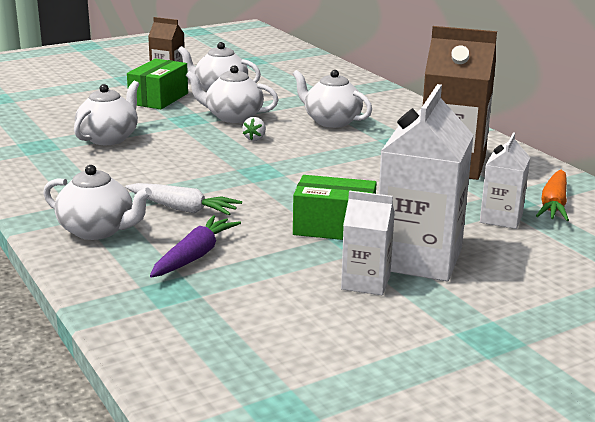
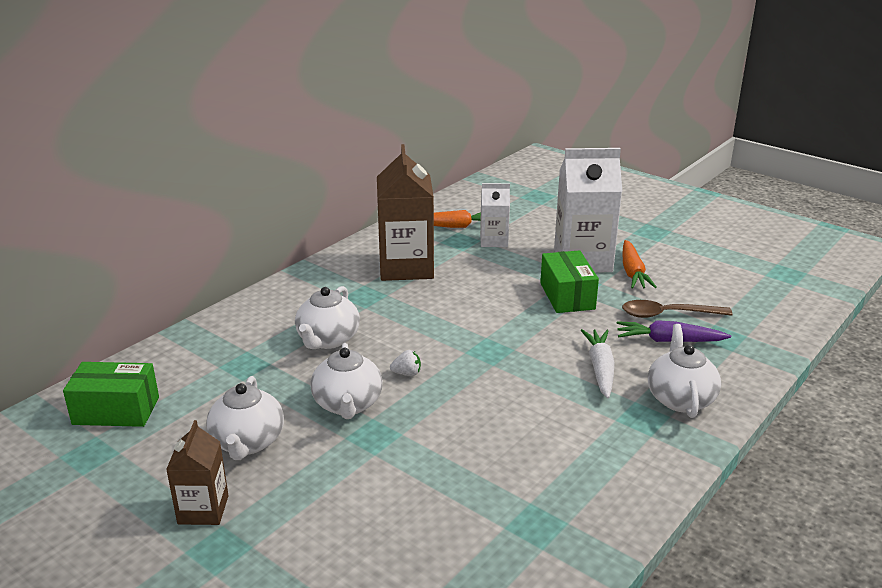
camera: 110 degrees left, 5 degrees up
(109, 138) = (473, 475): white teapot -> none
(158, 98) = (306, 485): green box -> green box (116, 411)
(247, 272) = (667, 314): none -> brown spoon
(366, 282) = (632, 272): white carton -> orange carrot

